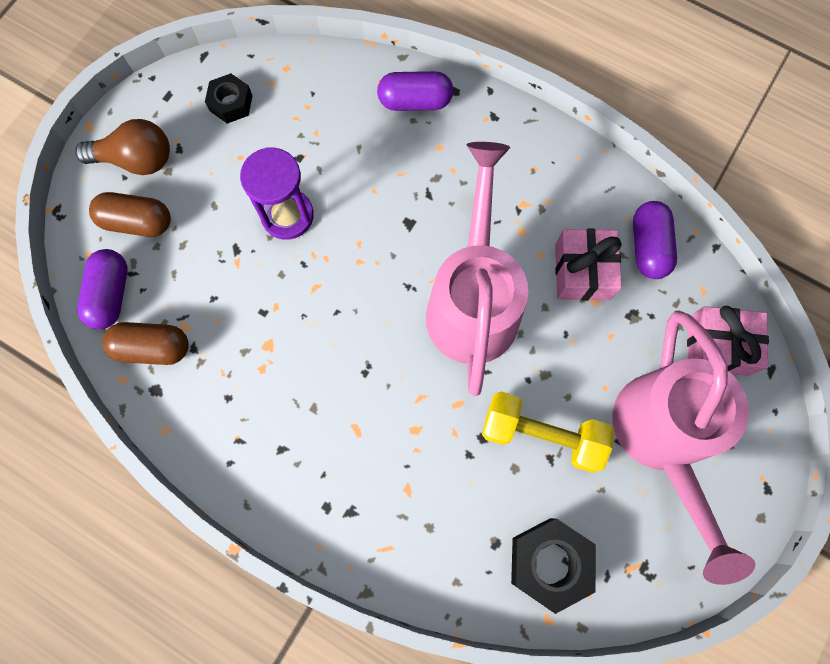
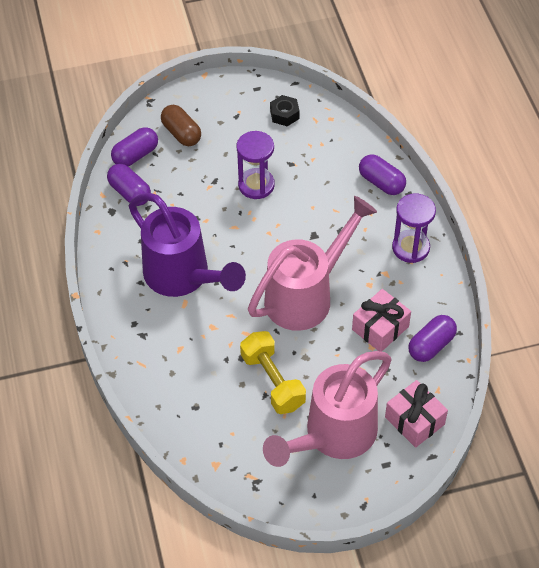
camera: 45 degrees right, 20 degrees down
(136, 160) = (211, 106): brown light bulb -> none
(153, 348) = (130, 192): brown capsule -> purple capsule
(322, 399) = (183, 277): none -> purple watering can
(519, 152) = (410, 248): none -> purple hourglass
(549, 562) = (212, 437): black nut -> none

